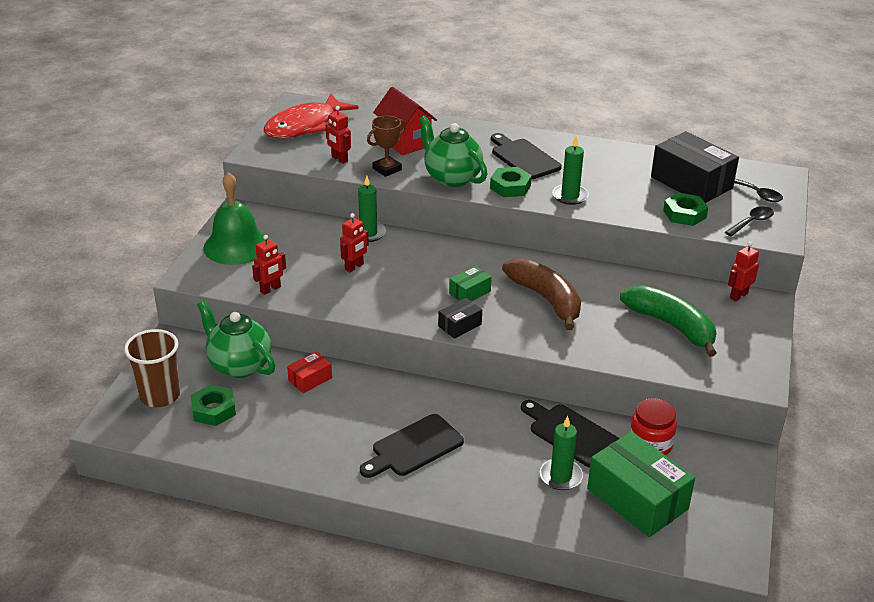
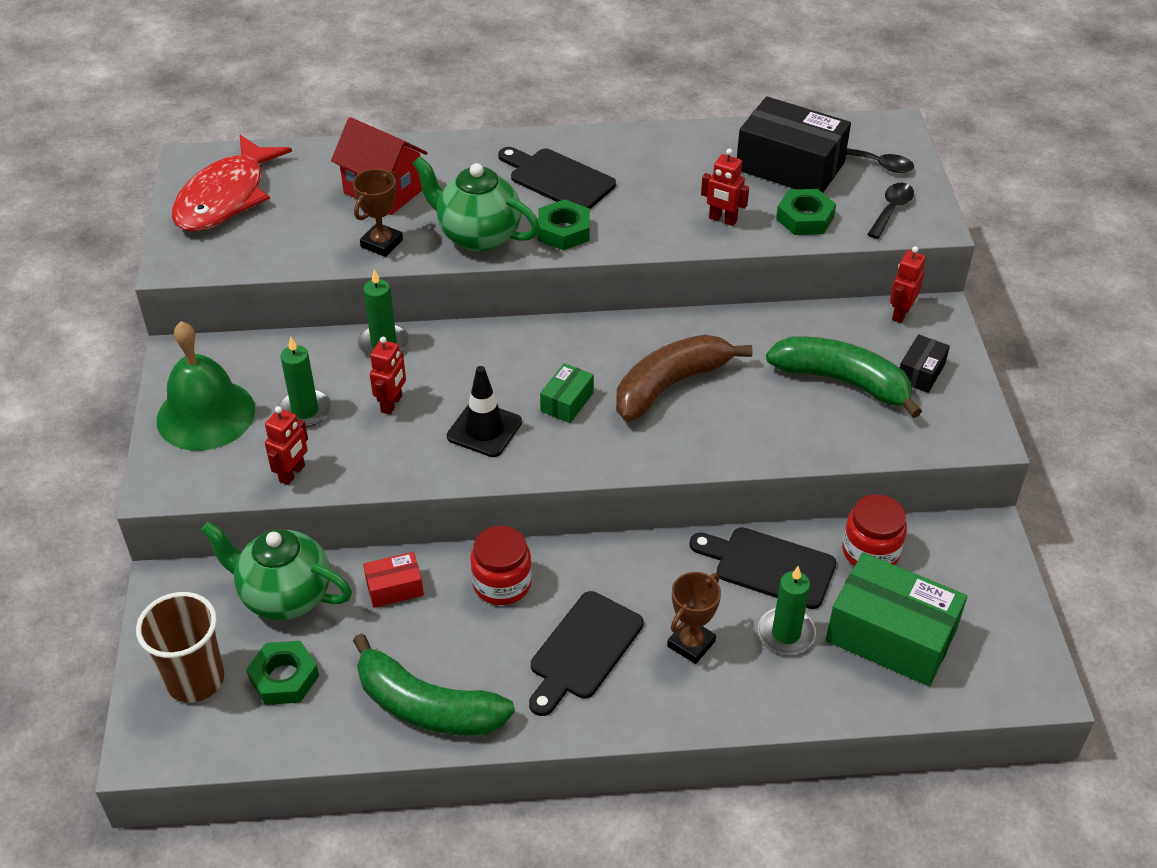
camera: 20 degrees left, 10 degrees up
(293, 450) = (426, 706): none -> green banana
(310, 379) = (394, 588): red box -> red box turned 45 degrees clockwise
(339, 159) = (306, 243): red robot -> red robot (722, 220)
(381, 395) = (502, 583): none -> red jar
(406, 294) = (484, 429): none -> black traffic cone
(459, 325) = (579, 458): black box -> black box (921, 372)
(490, 464) = (691, 644): none -> brown trophy
(546, 299) = (670, 385): brown banana -> brown banana turned 75 degrees counterclockwise
(570, 196) = (648, 226): green candle -> green candle (305, 410)

